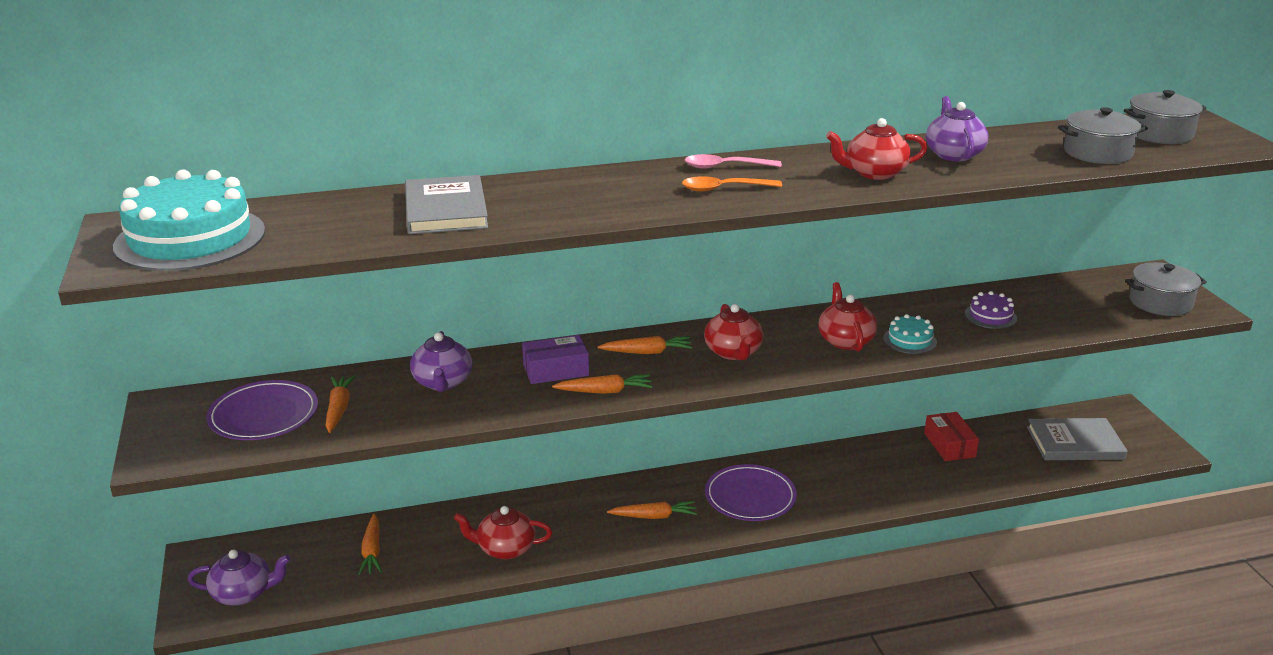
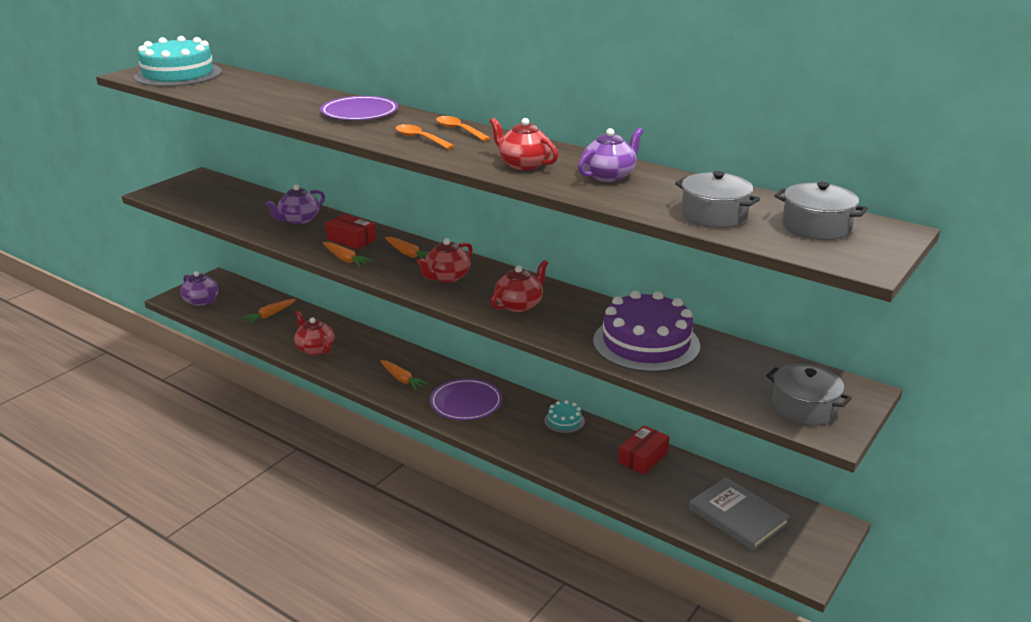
camera: 50 degrees right, 0 degrees up
(264, 415) = (214, 197): purple plate -> purple plate (359, 112)
(338, 409) = (240, 209): orange carrot -> none
(446, 210) = (284, 99): grey book -> none
(556, 370) = (351, 239): purple box -> red box
(725, 167) = (459, 130): pink spoon -> orange spoon
(910, 340) = (556, 325): turquoise cake -> turquoise cake (564, 421)
(990, 316) = (646, 343): purple cake -> purple cake, size x2.25

